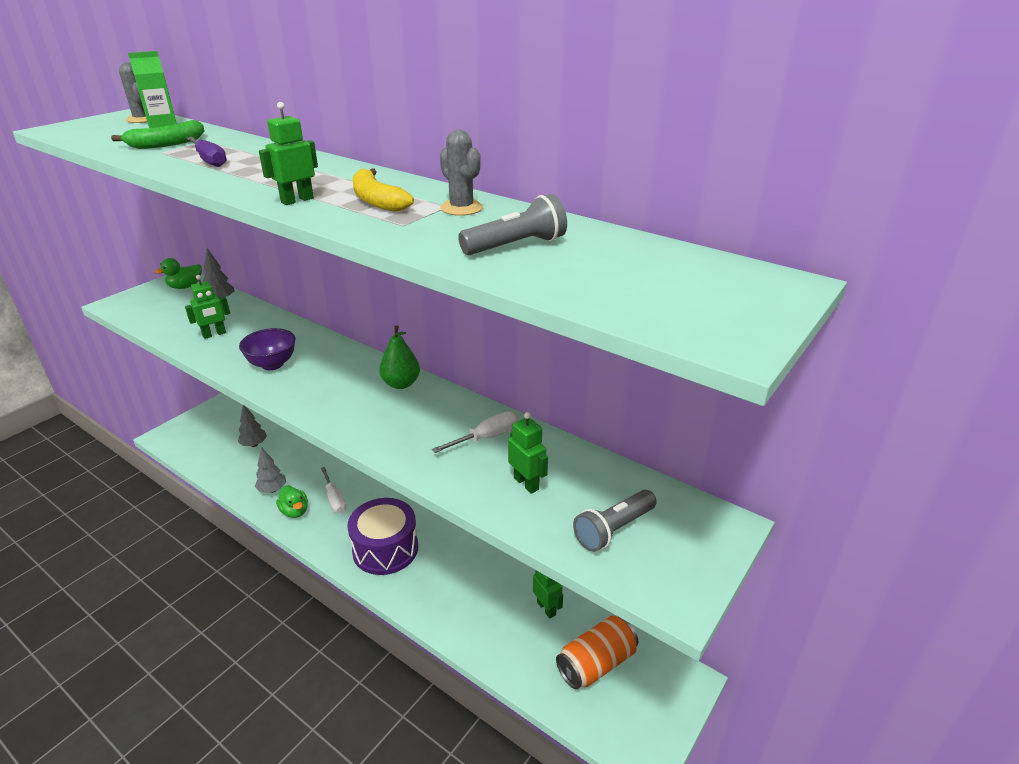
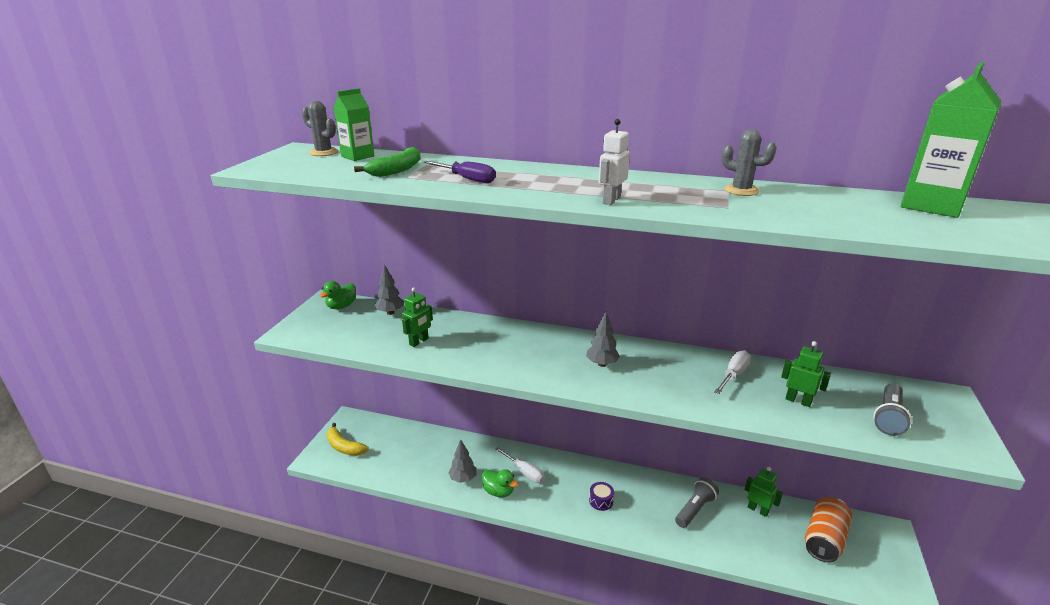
camera: 20 degrees left, 5 degrees down
(254, 444) = (413, 444): grey tree -> grey tree (602, 364)
(272, 364) = (501, 356): purple bowl -> none
(297, 200) = (611, 200): green robot -> white robot
(377, 200) = (670, 193): yellow banana -> yellow banana (344, 447)
(385, 549) = (601, 501): purple drum -> purple drum, size x0.41
(401, 384) = (624, 349): green pear -> none
(516, 246) = (833, 210): grey flashlight -> grey flashlight (695, 509)
(658, 258) = (931, 206): none -> green carton

